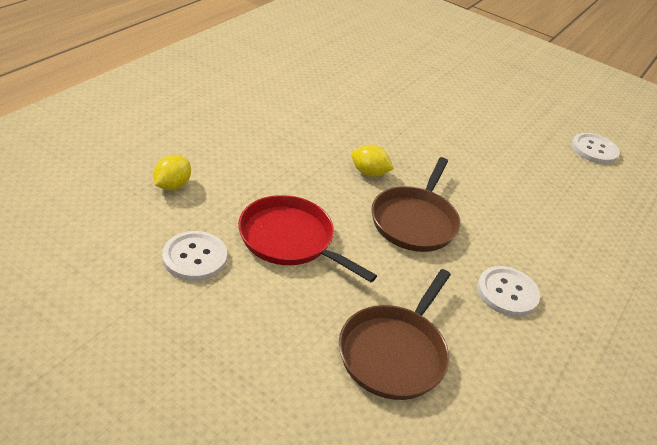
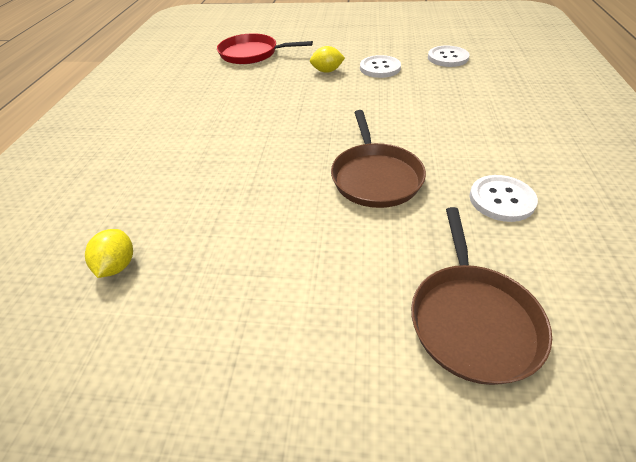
camera: 20 degrees left, 5 degrees up
(195, 257) = (195, 337): white button -> white button (380, 68)
(290, 239) = (281, 256): red pan -> red pan (252, 54)
(369, 173) = (302, 154): yellow lemon -> yellow lemon (327, 71)

